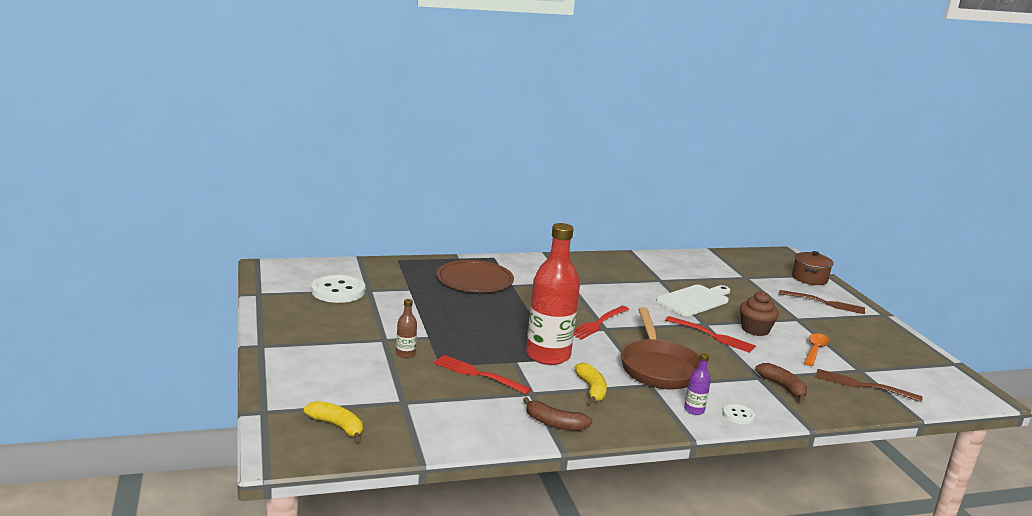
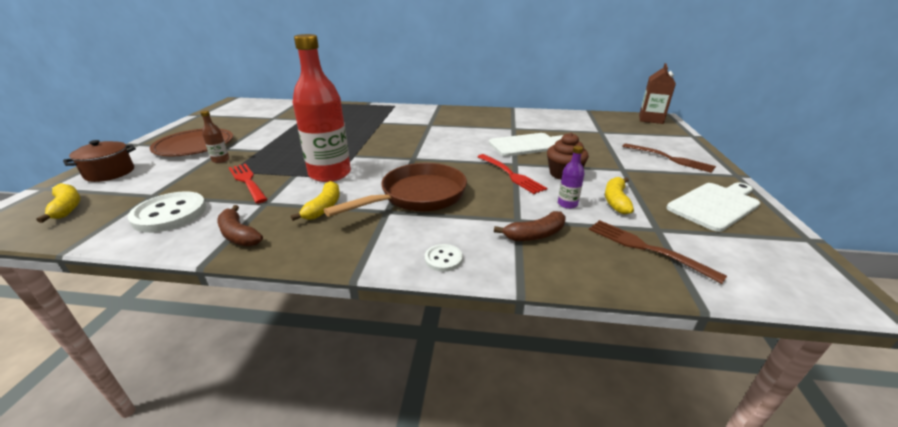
camera: 25 degrees right, 10 degrees up
(338, 291) = (251, 117): white button -> white button (170, 214)
(474, 280) = (358, 117): brown plate -> brown plate (194, 145)
(598, 323) = (412, 154): red fork -> none
(658, 367) = (418, 196): brown pan -> brown pan turned 150 degrees counterclockwise
(694, 410) = (399, 244): purple bottle -> purple bottle (567, 204)
(777, 256) = (651, 119): none -> brown carton
(782, 387) = (535, 235): brown banana -> brown banana turned 75 degrees clockwise
(809, 278) = (670, 137): brown pot -> brown pot (110, 173)
(815, 350) = (616, 201): orange spoon -> yellow banana
(884, 344) = (715, 205): none -> white cutting board

